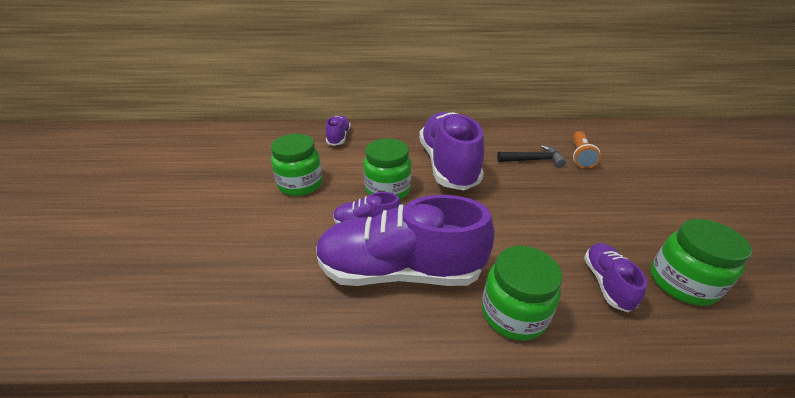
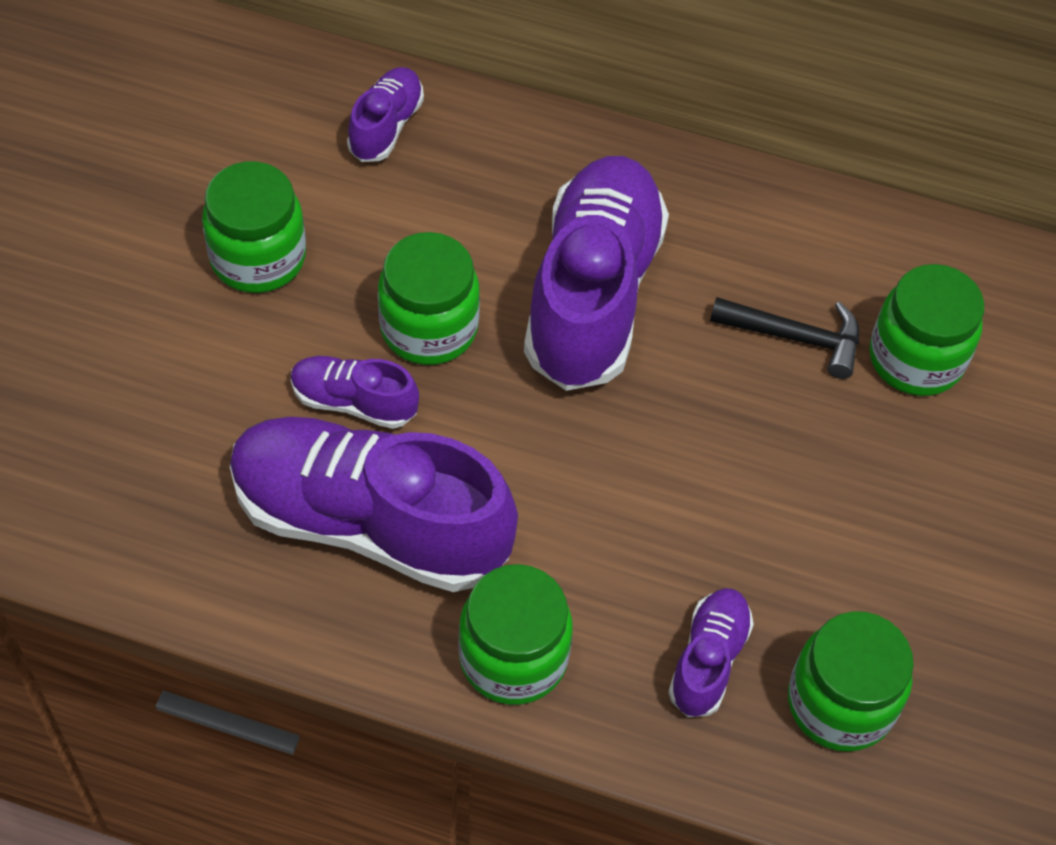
camera: 15 degrees right, 20 degrees up
(580, 156) = (915, 359): orange flashlight -> green jar

